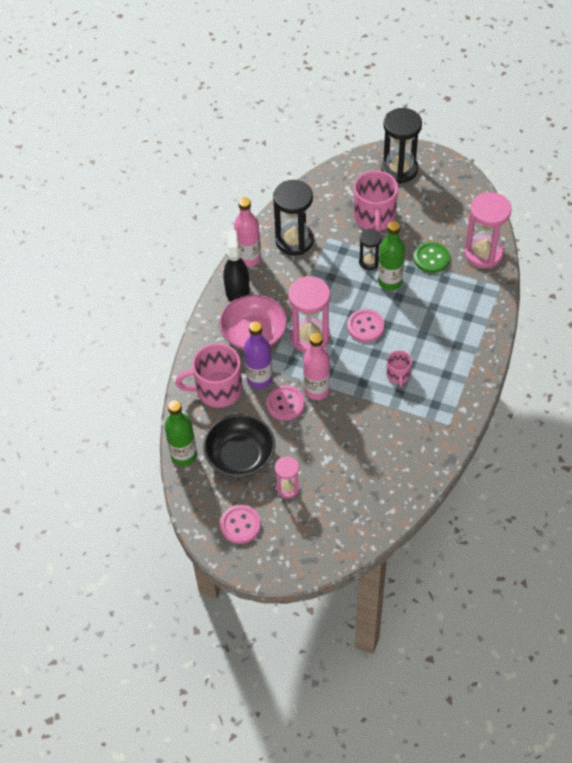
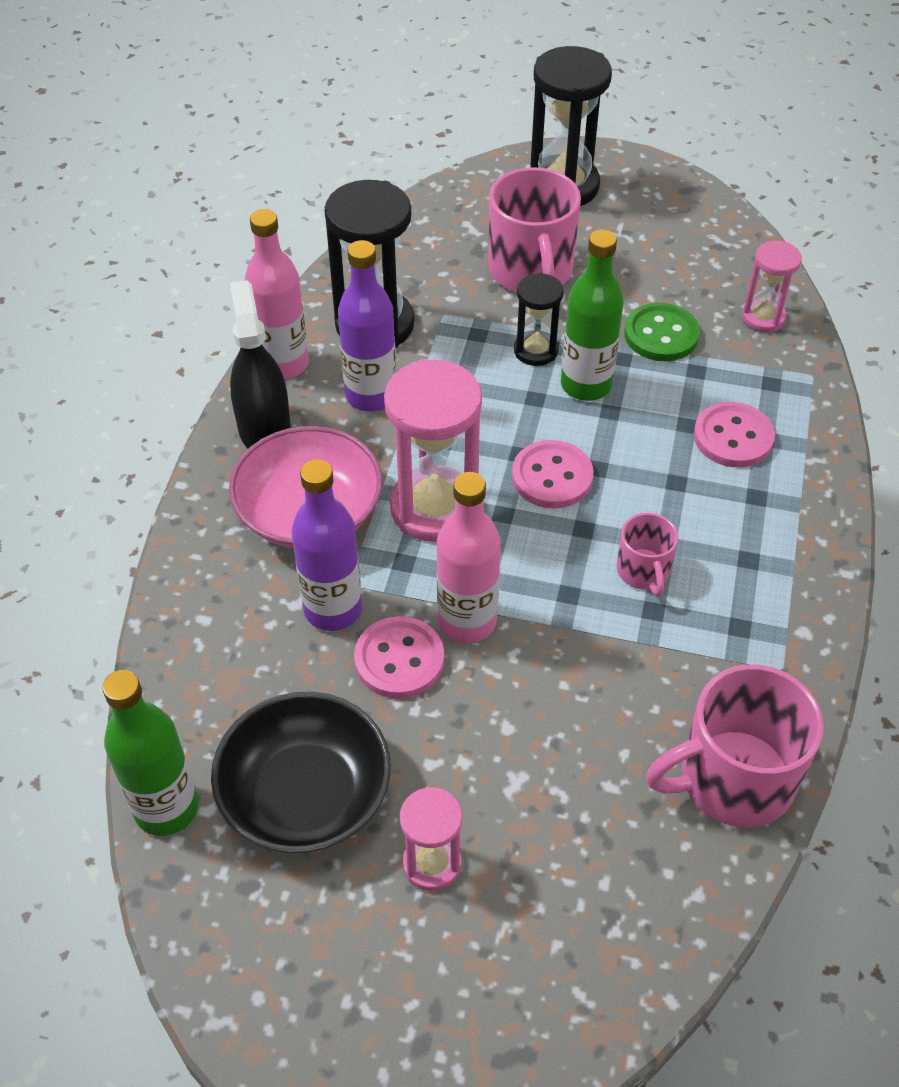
camera: 10 degrees left, 5 degrees down
(217, 389) = (237, 642): pink mug -> pink mug (732, 779)
(240, 525) = (323, 978): pink button -> pink button (733, 437)
(288, 278) = (371, 395): none -> purple bottle
(483, 253) = (763, 317): pink hourglass -> pink hourglass, size x0.55

